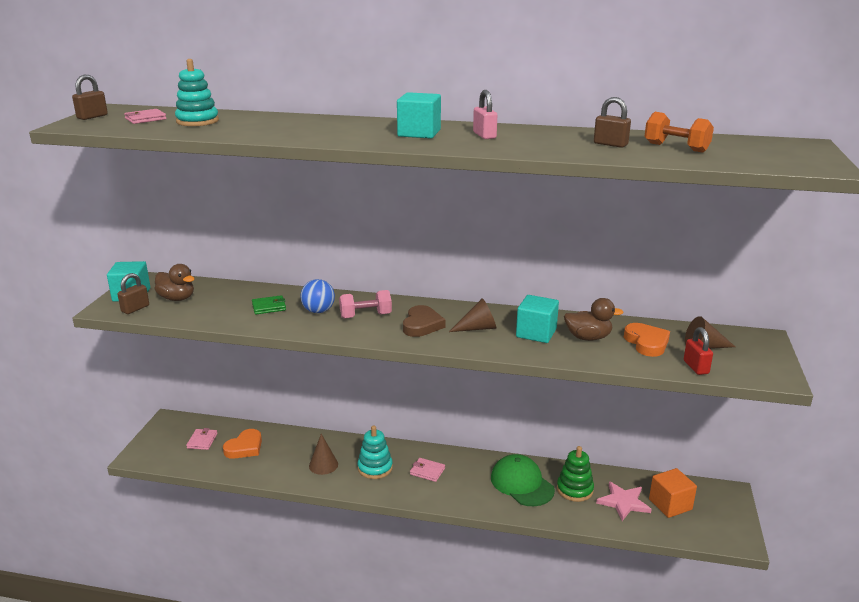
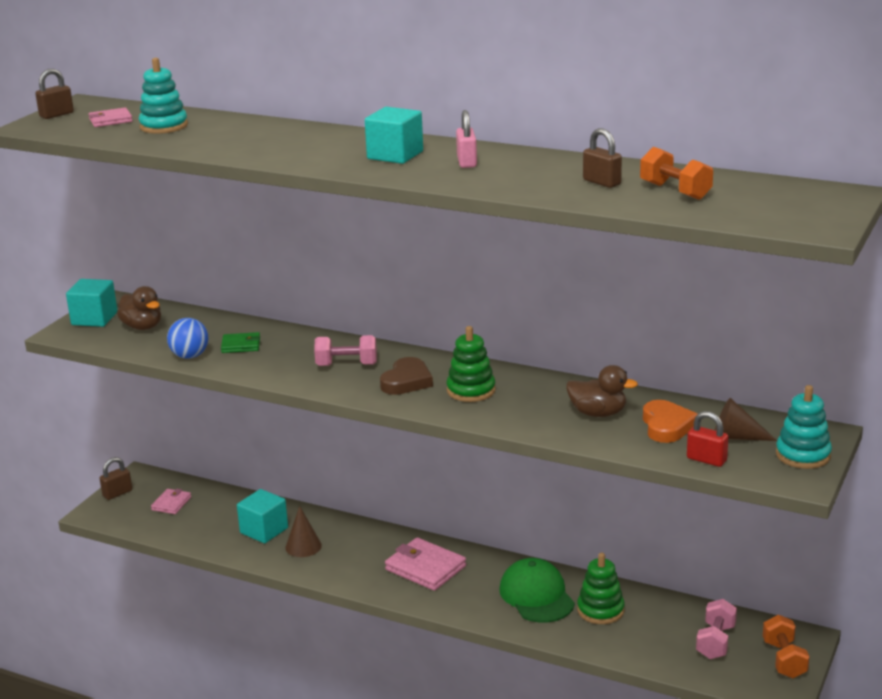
camera: 15 degrees right, 0 degrees up
(135, 309) = (93, 335): brown padlock -> brown padlock (117, 493)
(245, 447) = (218, 516): orange heart -> none
(318, 311) = (295, 355): blue ball -> blue ball (190, 356)
(375, 468) = (363, 557): turquoise stacking toy -> turquoise stacking toy (803, 455)
(427, 471) = (425, 568): pink wallet -> pink wallet, size x1.75
(478, 328) = (471, 390): brown cone -> green stacking toy
(536, 333) = (538, 402): turquoise cube -> turquoise cube (264, 530)
(623, 502) = (656, 632): pink star -> none
(670, 504) = (715, 642): orange cube -> pink dumbbell
(696, 367) = (706, 460): red padlock -> red padlock turned 60 degrees counterclockwise
(725, 512) = (784, 659): none -> orange dumbbell

